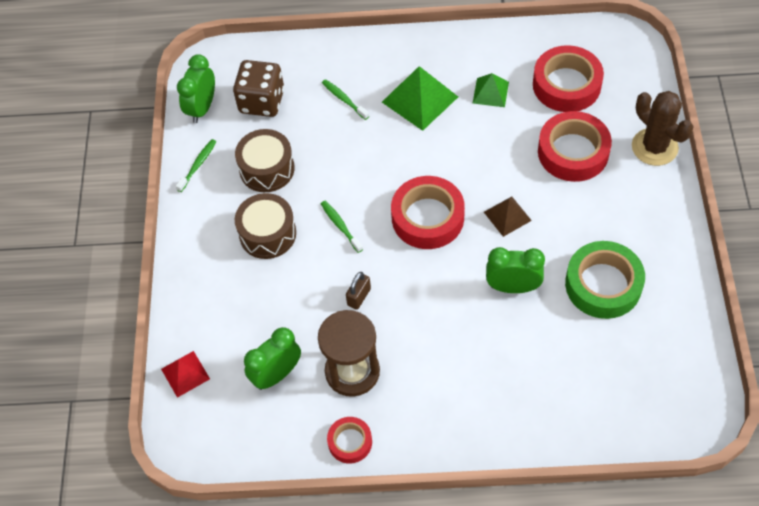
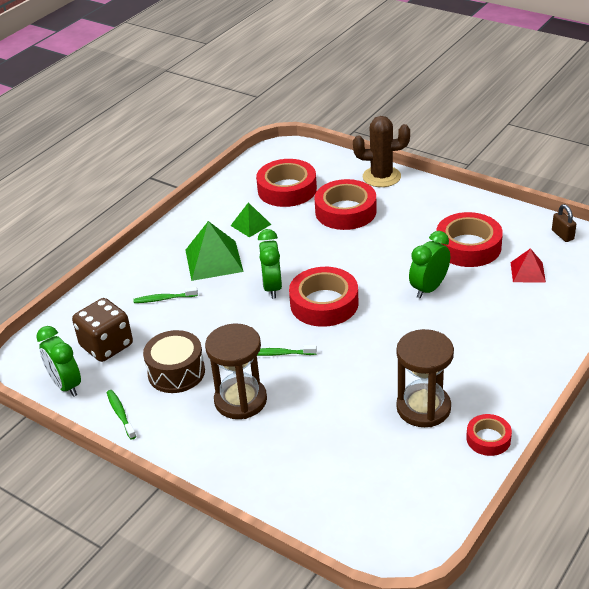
camera: 55 degrees left, 20 degrees down
(185, 374) = (327, 520): red pyramid -> red pyramid (527, 272)
(267, 234) = (240, 400): brown drum -> brown hourglass
(277, 374) = (384, 456): green clock -> green clock (272, 287)
(359, 297) = (357, 373): brown padlock -> brown padlock (562, 235)
(507, 216) = (365, 264): brown pyramid -> none
(603, 284) = (468, 246): green tape -> red tape

